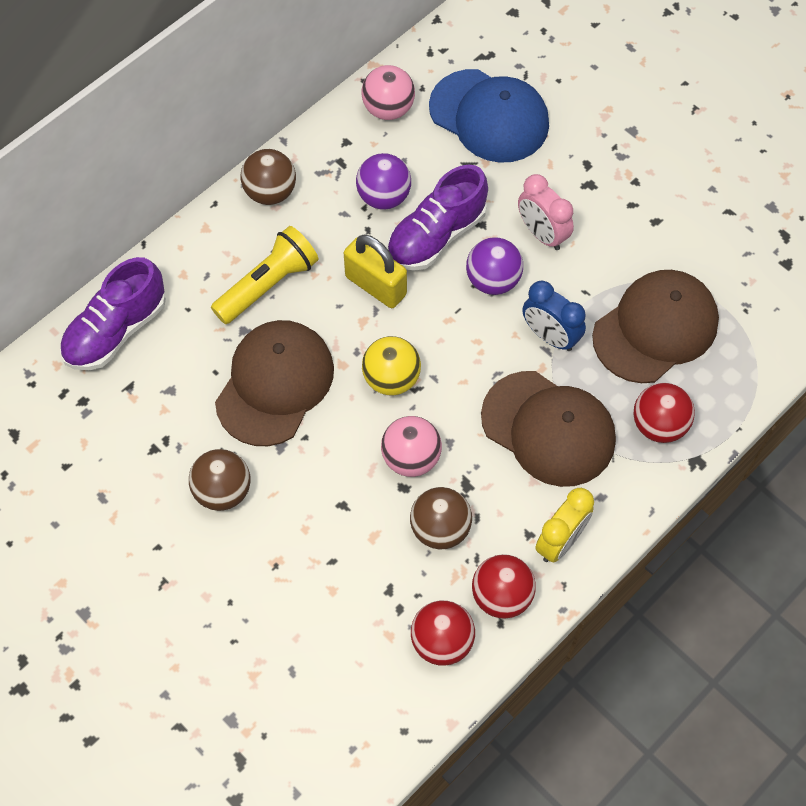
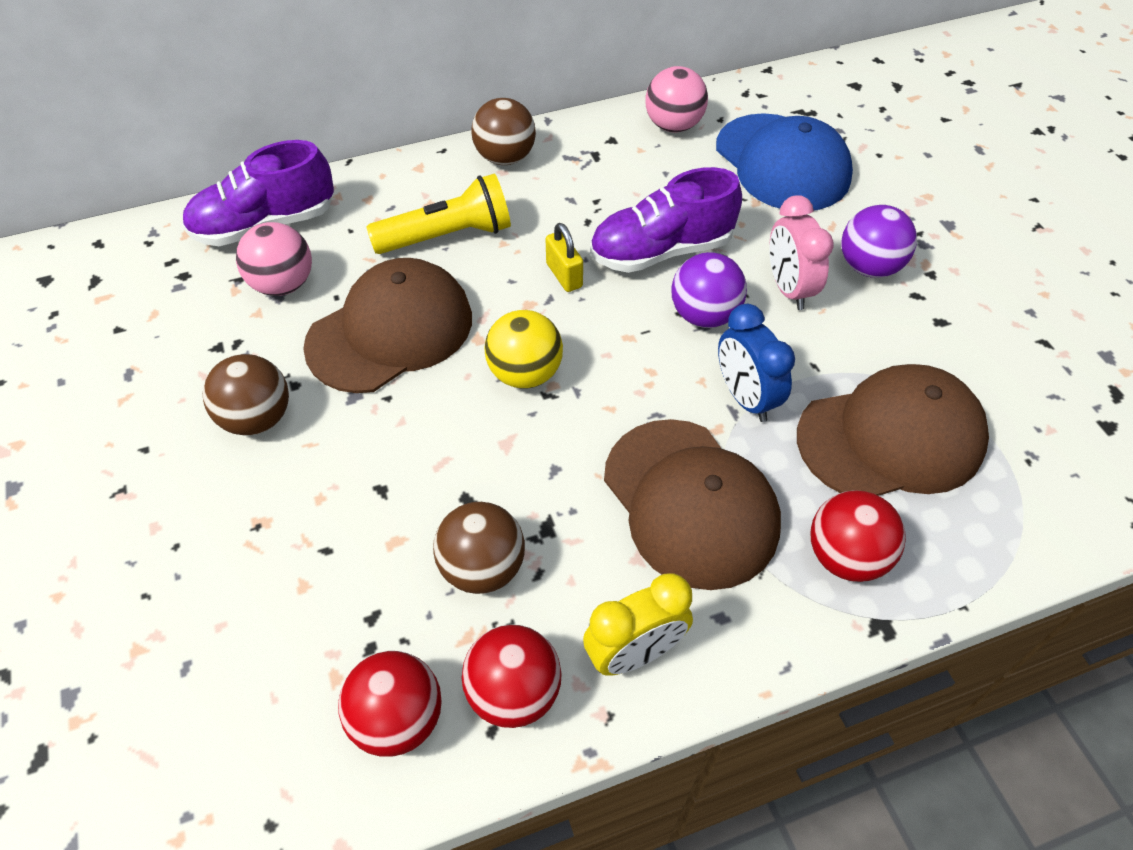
camera: 25 degrees right, 10 degrees down
(375, 286) = (564, 275): yellow padlock -> yellow padlock, size x0.61
(383, 197) = (623, 198): purple ball -> purple ball (869, 267)
(411, 458) = (496, 468): pink ball -> pink ball (283, 284)

